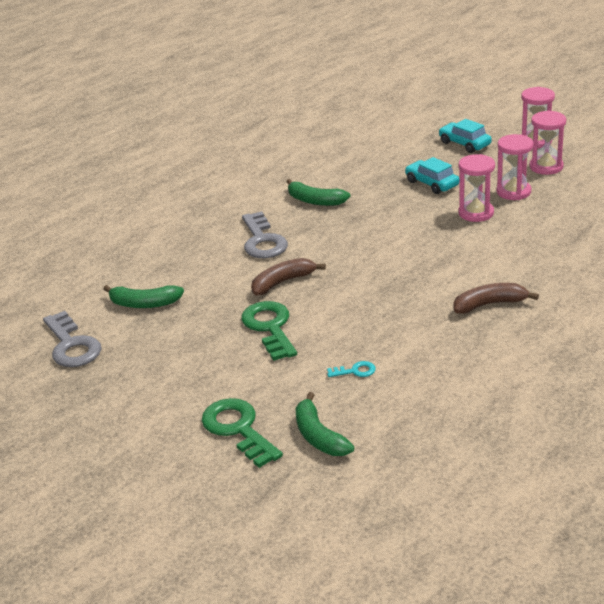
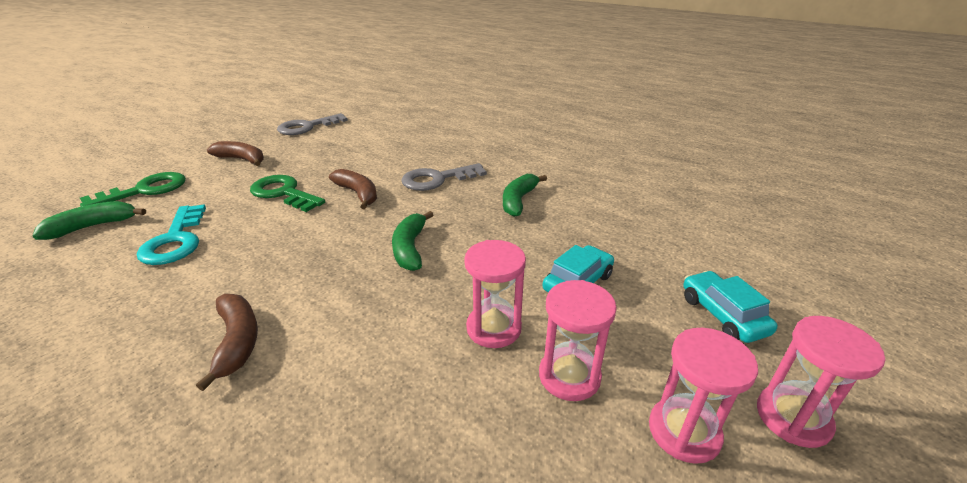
camera: 80 degrees right, 0 degrees up
(144, 304) = (350, 142): green banana -> green banana (410, 248)
(168, 377) = (242, 159): none -> brown banana
(270, 327) = (283, 193): green key -> green key turned 120 degrees counterclockwise
(355, 371) = (175, 240): turquoise key -> turquoise key, size x2.14
(464, 144) = (722, 315): turquoise car -> turquoise car turned 60 degrees counterclockwise

